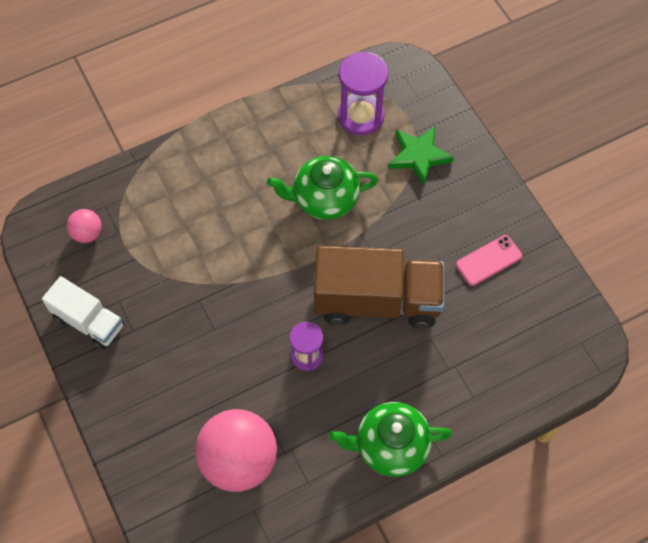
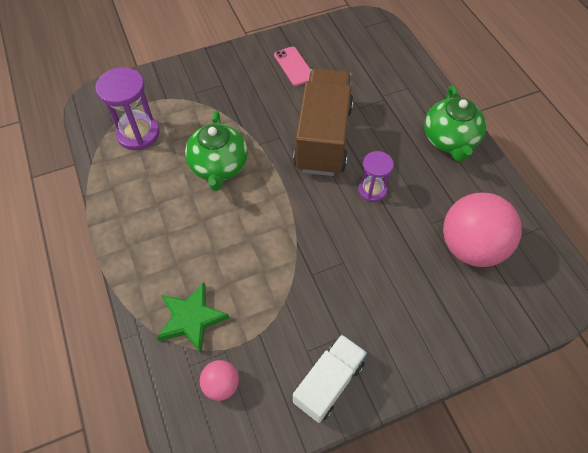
camera: 85 degrees left, 5 degrees down
(418, 156) = (190, 98): green star -> green star (191, 319)

